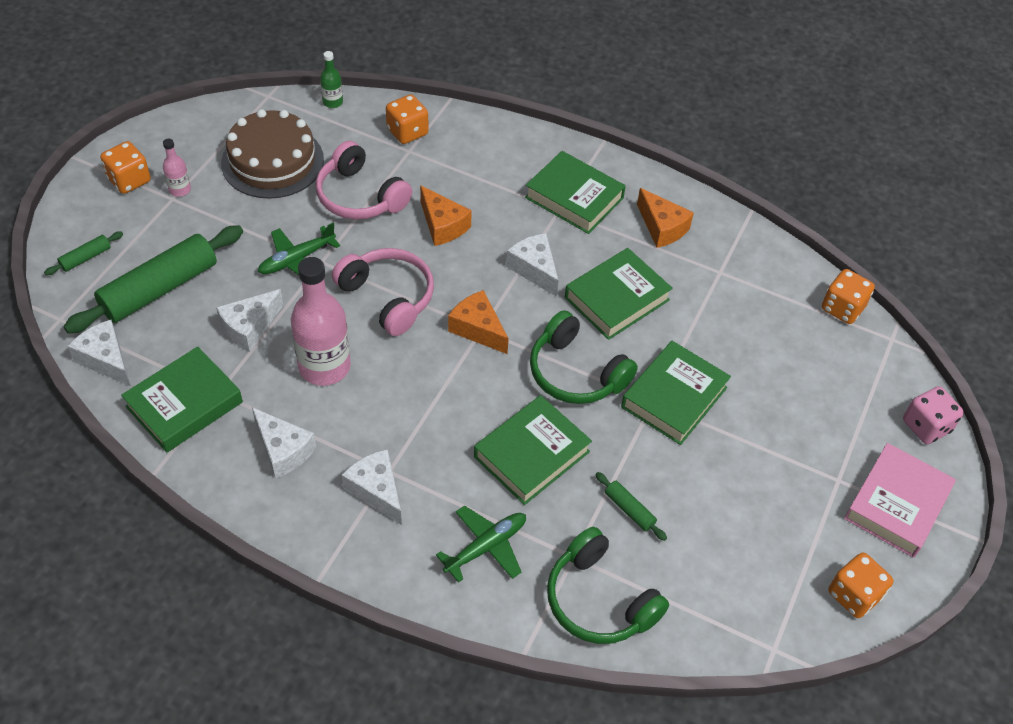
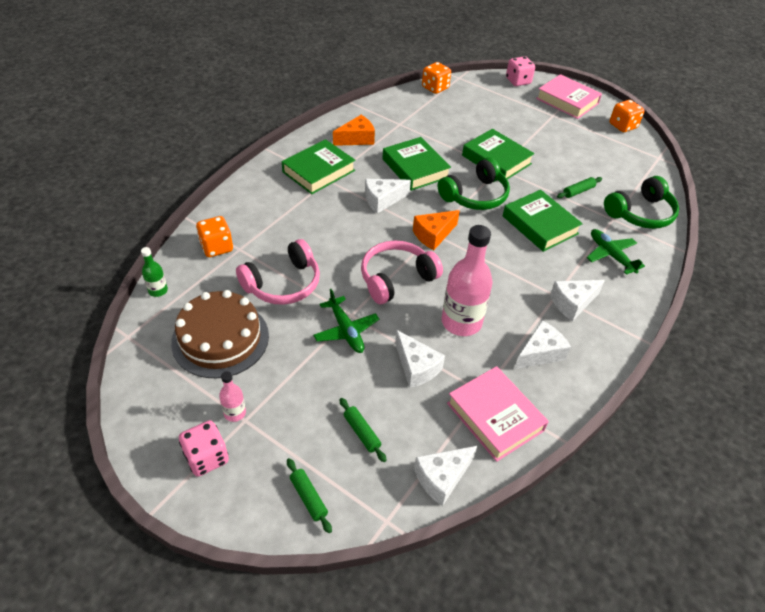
camera: 80 degrees left, 5 degrees down
(129, 180) = (207, 457): orange dice -> pink dice
(159, 289) = (362, 432): green rolling pin -> green rolling pin, size x0.43
(184, 404) = (495, 417): green book -> pink book
(442, 225) = (329, 240): orange cheese -> none

